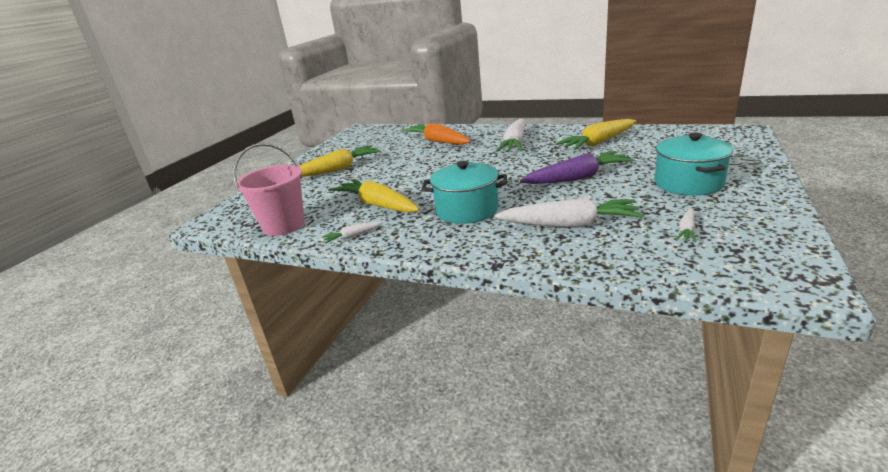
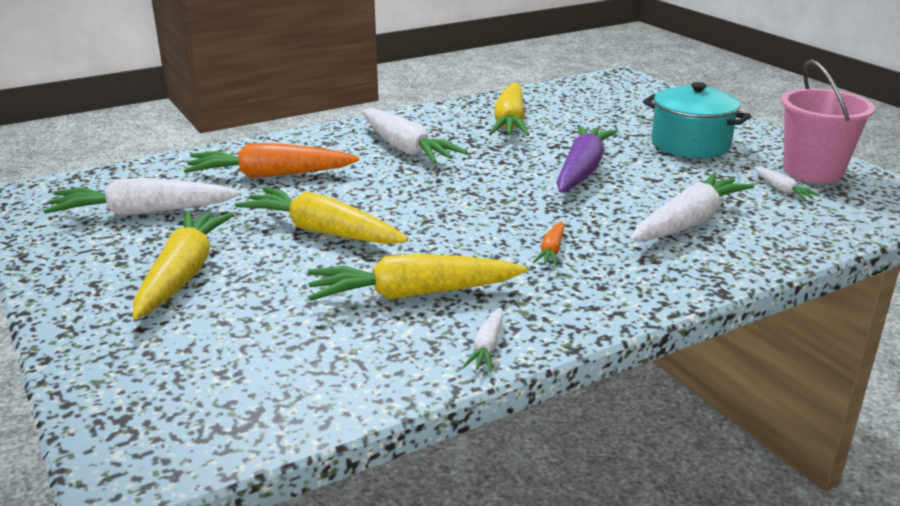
camera: 55 degrees left, 0 degrees up
(284, 225) = (328, 391): pink bucket -> pink bucket (812, 171)
(372, 144) = (143, 213): none -> white carrot
(405, 169) = (322, 231): none -> yellow carrot
(467, 210) = (551, 251): turquoise pot -> orange carrot

